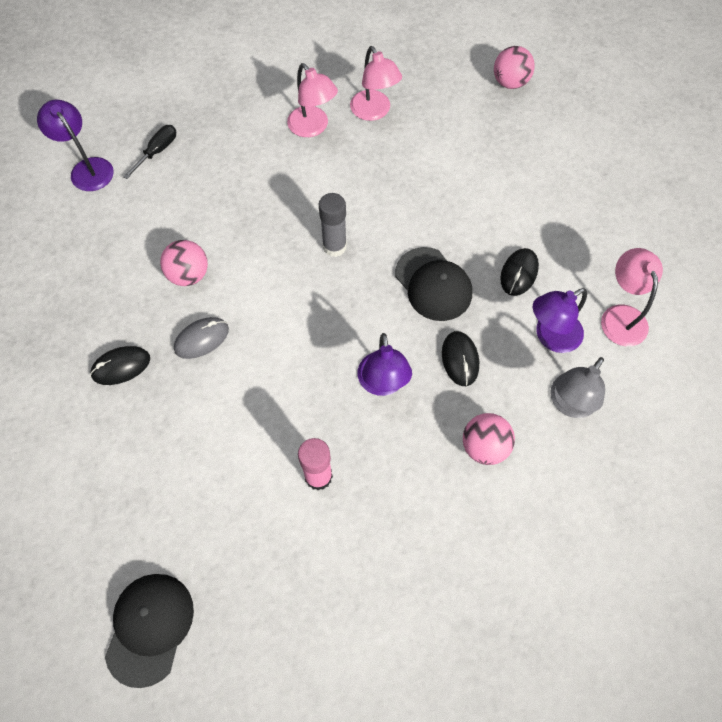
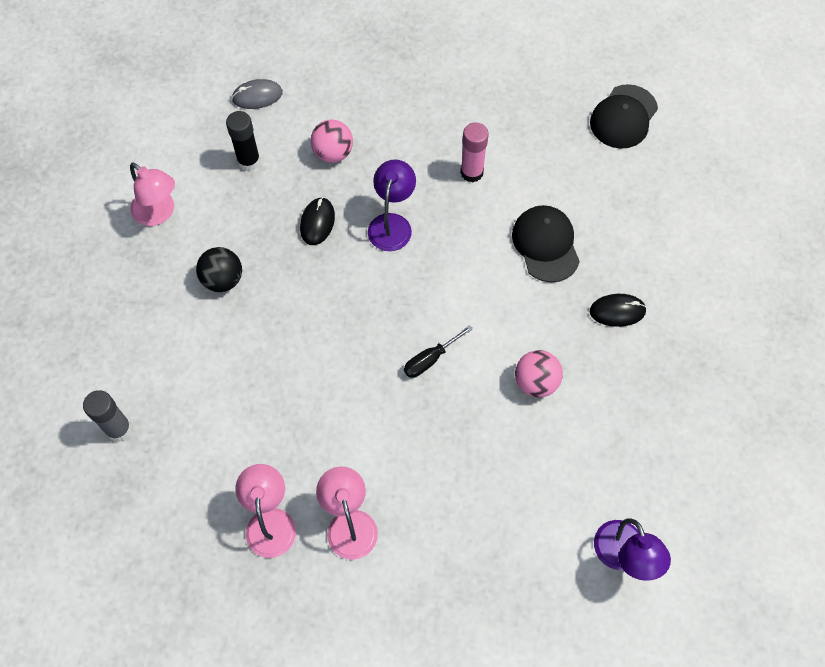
camera: 160 degrees left, 0 degrees up
(157, 152) = (538, 552): black screwdriver -> black screwdriver (430, 359)
(201, 339) = (538, 313): grey mouse -> grey mouse (257, 96)
(334, 246) = (383, 365): grey glue stick -> grey glue stick (119, 429)
(433, 284) = (306, 295): black cap -> black cap (545, 245)
(510, 82) = (94, 508): pink ball -> none
(519, 273) = (223, 280): black mouse -> black ball
(550, 337) = (230, 216): purple lamp -> none
(569, 404) = (249, 161): grey lamp -> black glue stick
(621, 316) = (159, 213): pink lamp -> pink lamp turned 60 degrees counterclockwise

